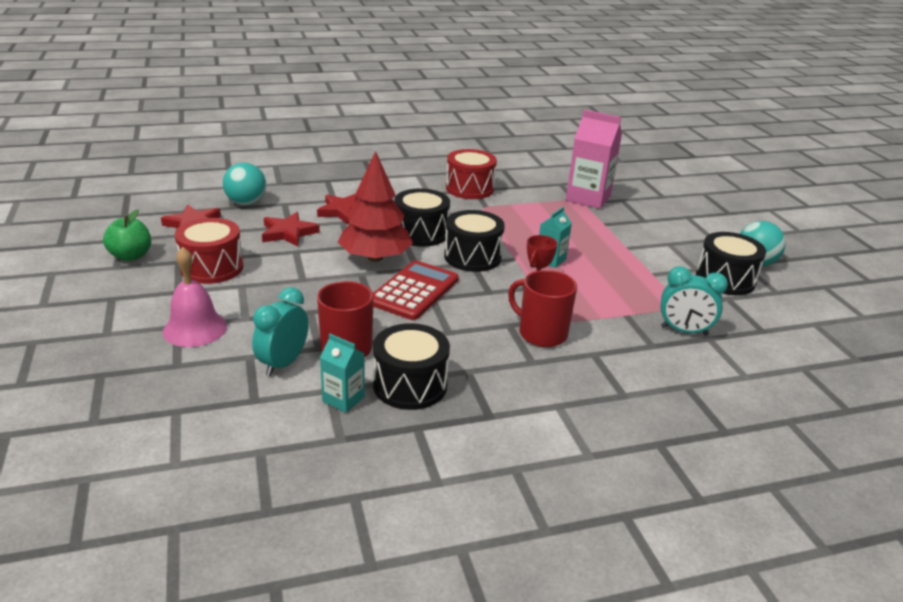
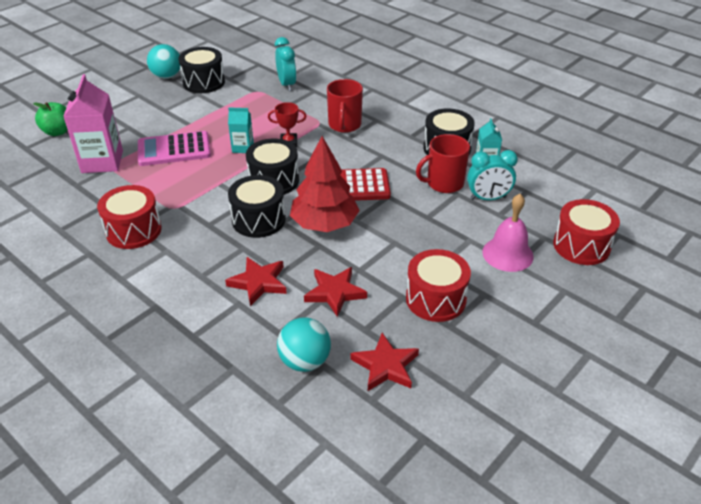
camera: 120 degrees left, 10 degrees up
(127, 382) = (581, 246): none -> red drum
(131, 256) = (478, 363): green apple -> green apple (58, 132)
(580, 229) = (174, 149): none -> pink calculator

